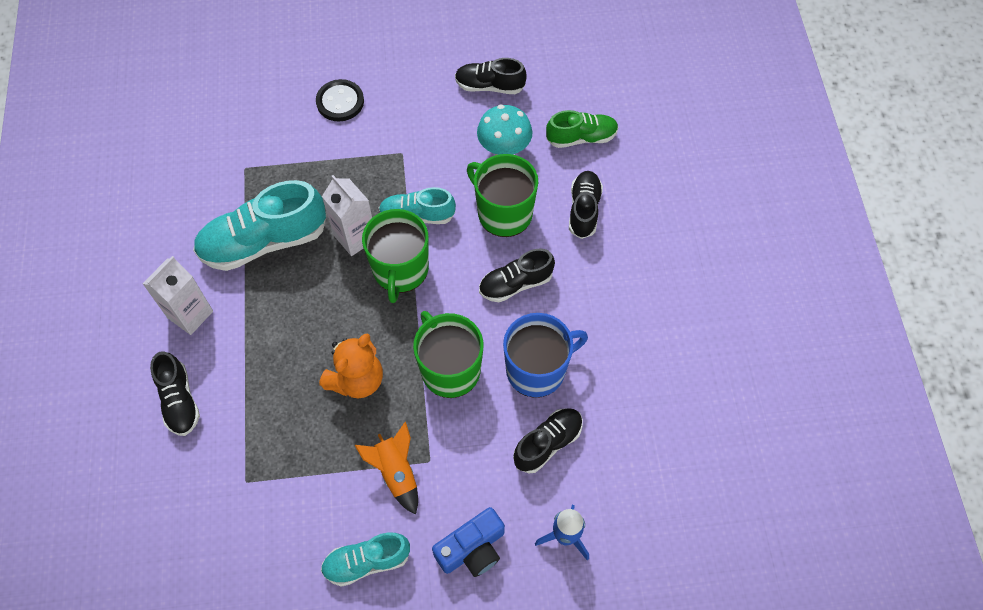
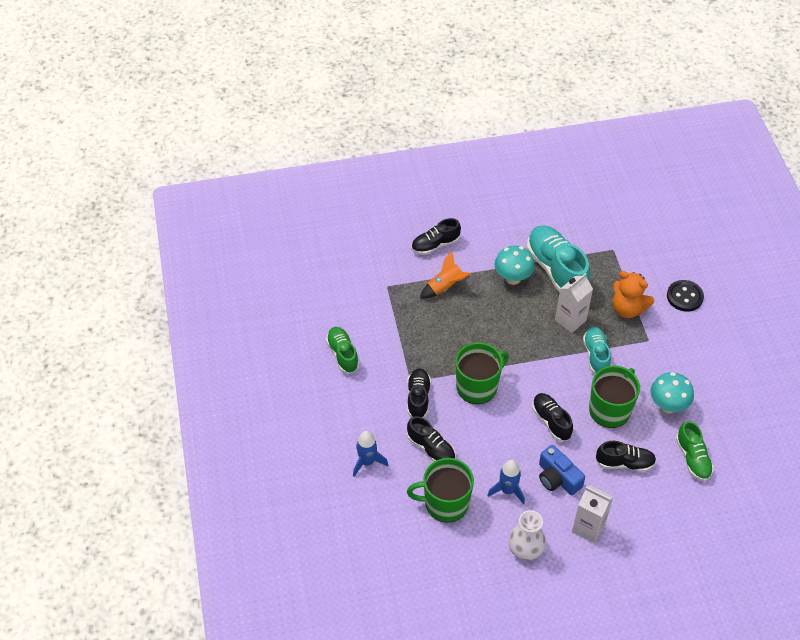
camera: 85 degrees right, 10 degrees down
(190, 314) = (495, 239): white carton -> white carton (588, 528)
(267, 299) = (513, 278): none -> turquoise mushroom
(357, 379) = (462, 334): orange teddy bear -> orange teddy bear (627, 309)
(367, 562) = (343, 354): turquoise shoe -> green shoe
(396, 472) = (401, 363): orange rocket -> orange rocket (445, 287)
(400, 270) = (549, 350): green mug -> green mug (445, 503)
(472, 549) = (355, 410): blue camera -> blue camera (557, 478)
(489, 86) = (726, 391): black shoe -> black shoe (418, 398)
(537, 369) = (485, 439): blue mug -> none
(618, 351) = (507, 490): none -> blue rocket
(703, 340) = (525, 548): none -> white vase

